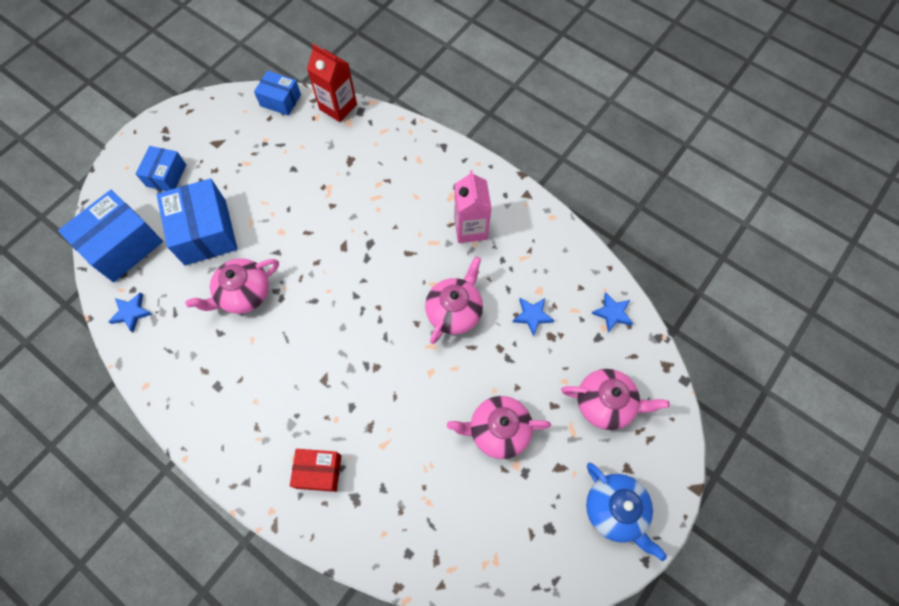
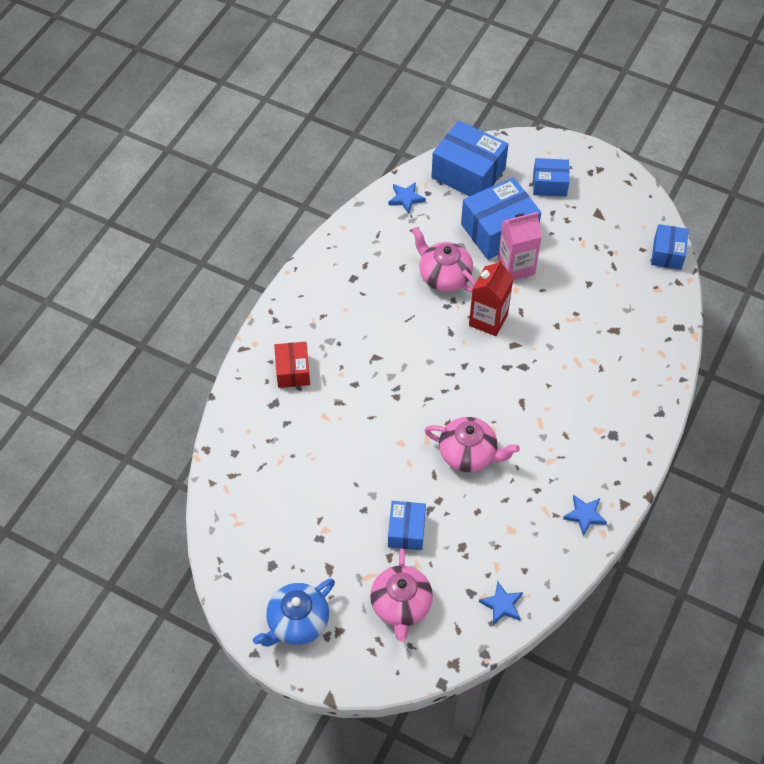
camera: 80 degrees right, 10 degrees down
(338, 107) = (677, 306): red carton -> red carton (488, 320)
(470, 228) = (566, 454): pink carton -> pink carton (516, 267)
(498, 430) = (355, 509): pink teapot -> none
(528, 384) = (406, 531): none -> blue box
(532, 316) = (480, 526): blue star -> blue star (584, 515)

